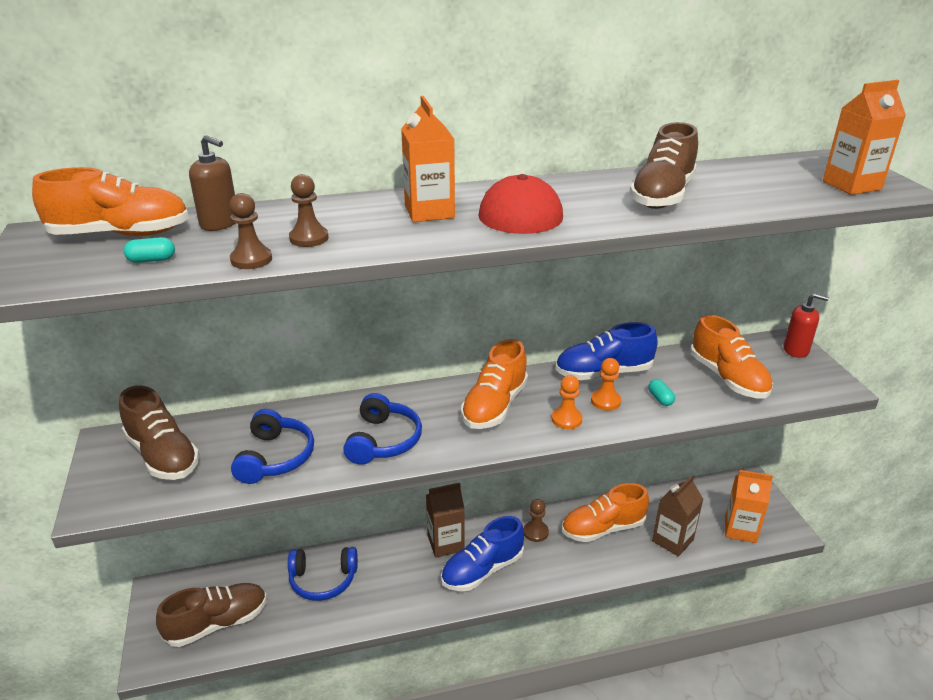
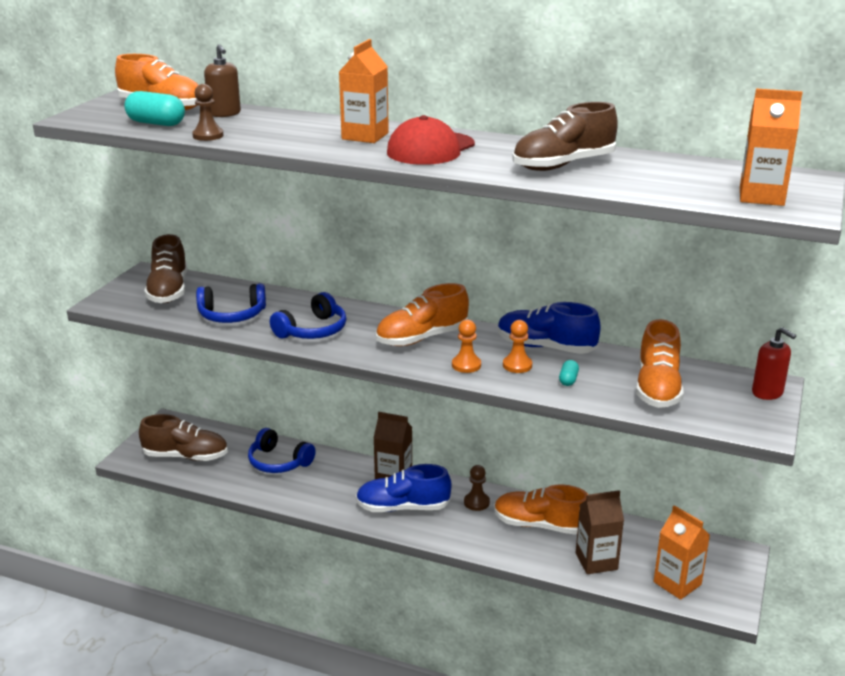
camera: 35 degrees right, 5 degrees down
(152, 260) = (156, 123): turquoise capsule -> turquoise capsule, size x1.87
(275, 457) = (232, 315): blue headphones -> blue headphones turned 45 degrees clockwise
(309, 238) = (260, 133): brown pawn -> none

